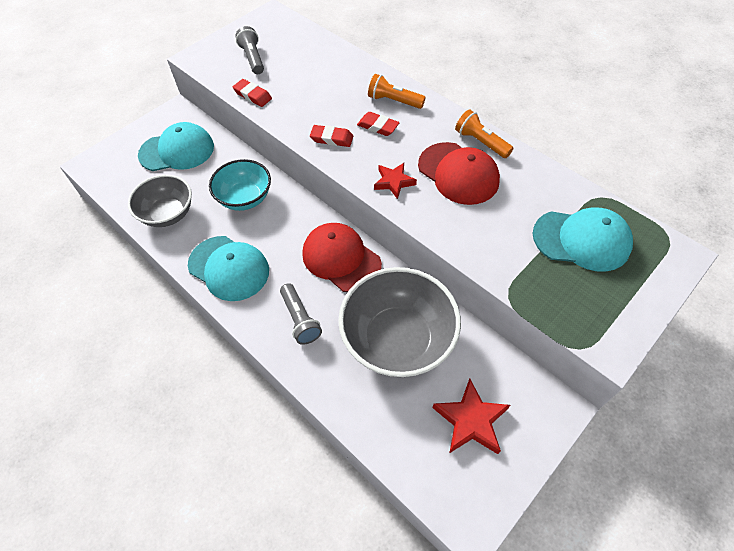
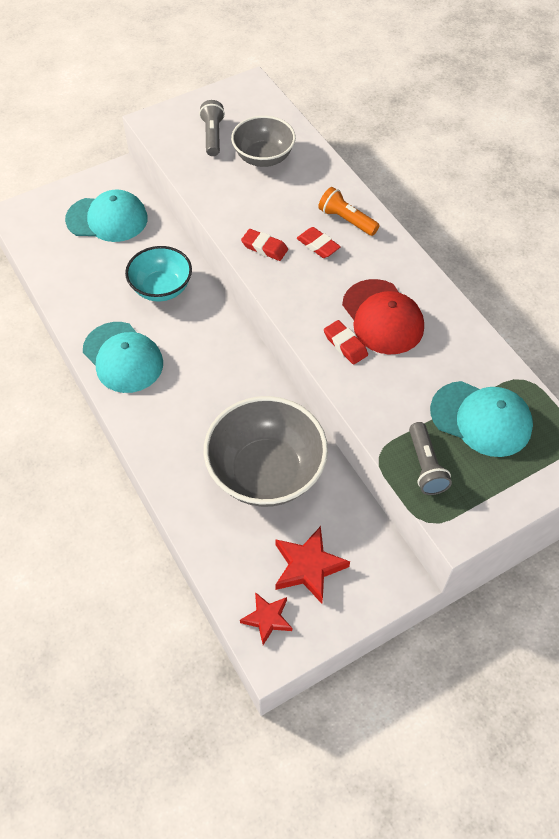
camera: 15 degrees right, 0 degrees up
(168, 214) = (79, 286): grey bowl -> grey bowl (263, 157)
(253, 95) = (198, 180): red eraser -> red eraser (345, 345)
(300, 319) = (177, 427): grey flashlight -> grey flashlight (425, 466)
(341, 259) = (238, 377): red cap -> none
(394, 182) = (311, 310): red star -> red star (267, 619)
(481, 142) = (421, 289): orange flashlight -> none

